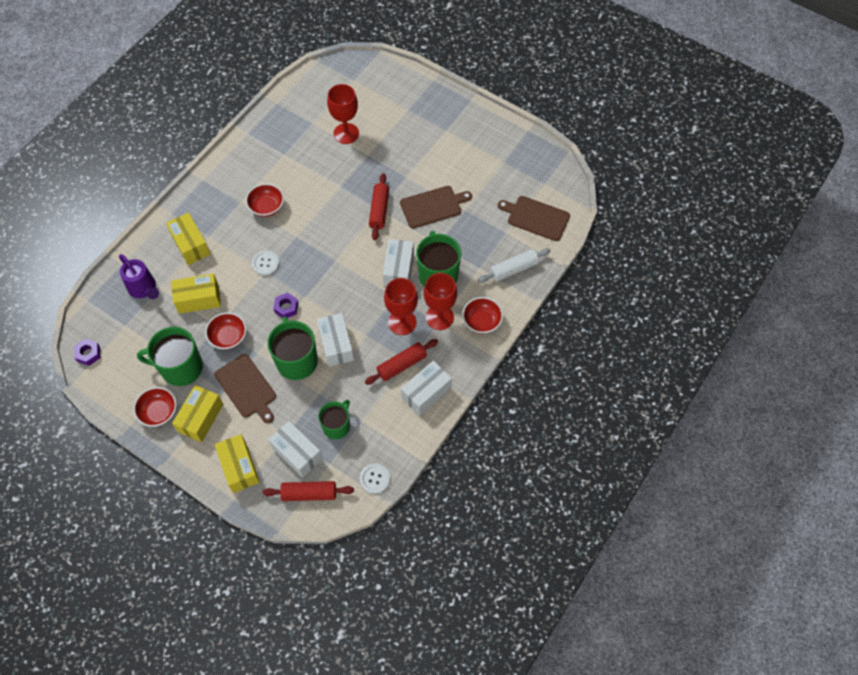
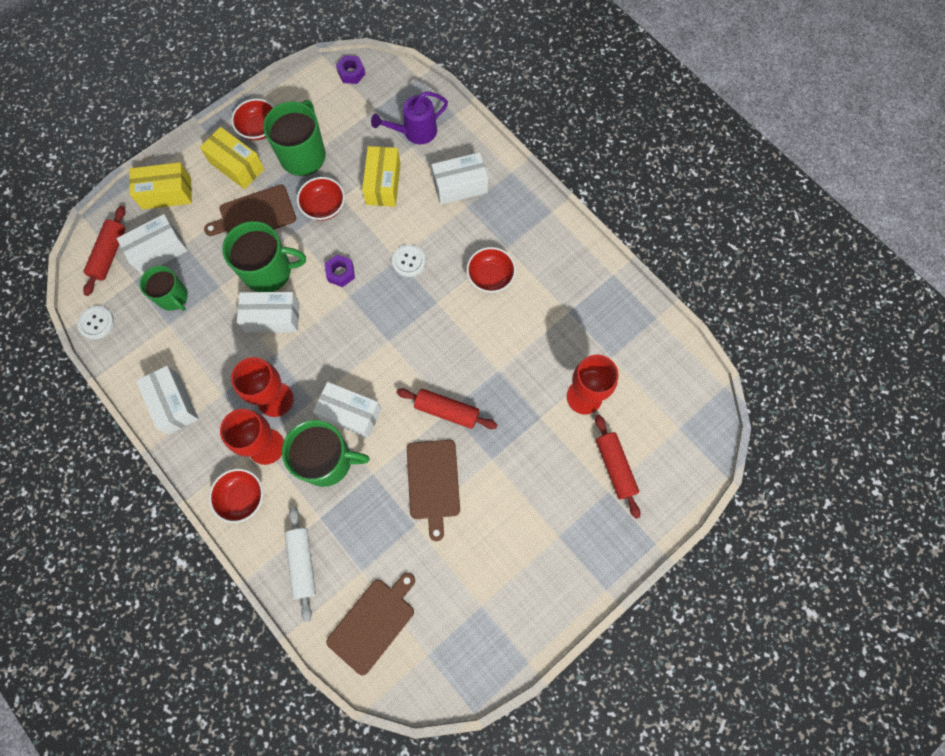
camera: 105 degrees right, 10 degrees up
(191, 244) = (460, 186): yellow box -> white box
(402, 365) = (219, 385): red rolling pin -> red rolling pin (615, 467)

